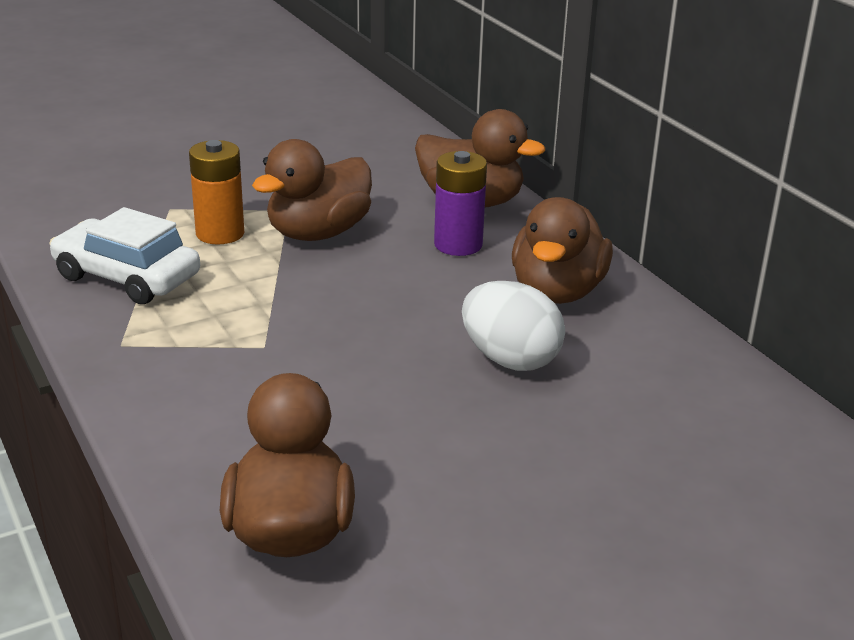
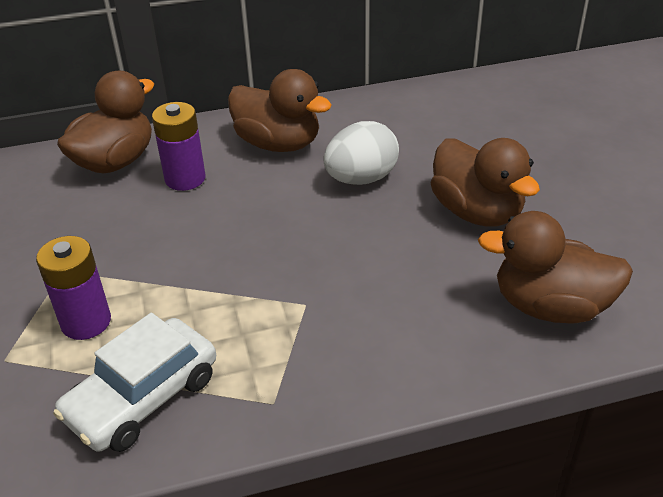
camera: 75 degrees left, 10 degrees up
(220, 233) = (86, 322): orange battery -> purple battery
(318, 233) = (122, 255): brown duck -> brown duck (477, 212)

